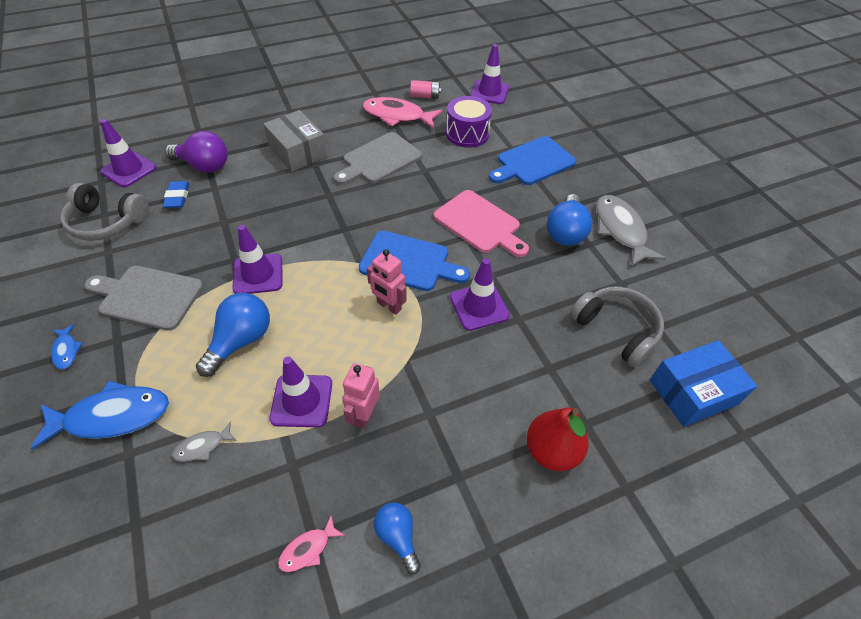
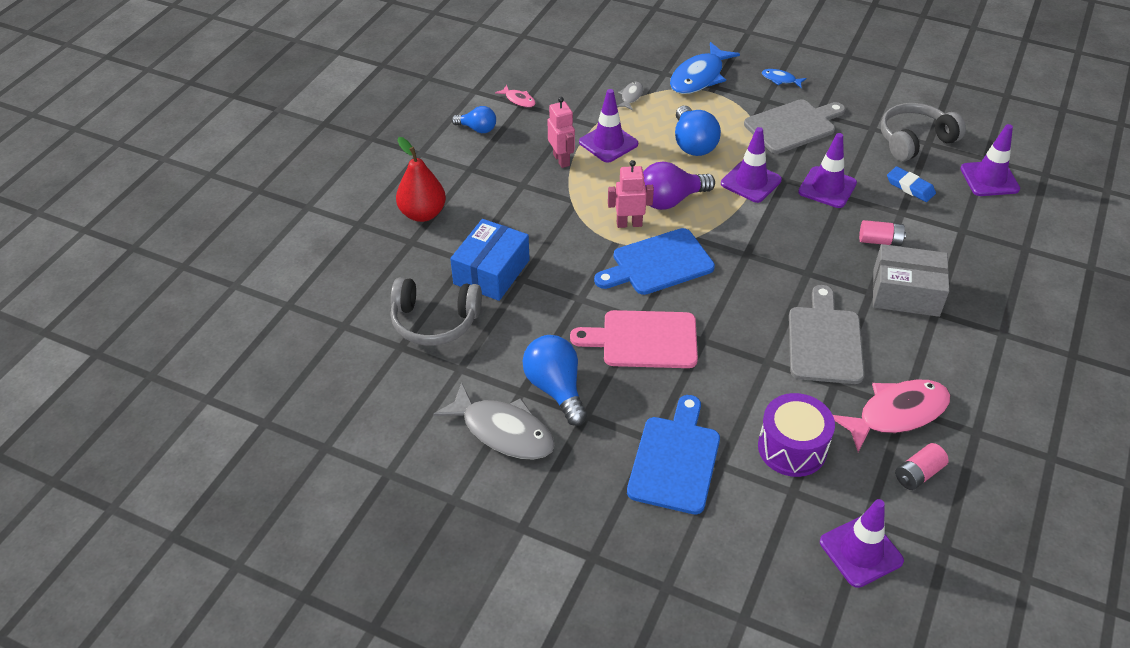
camera: 140 degrees right, 5 degrees down
(204, 166) = (947, 222): purple light bulb -> purple light bulb (670, 200)
(258, 182) = (880, 241): none -> pink battery
(308, 549) = (518, 100): pink fish -> pink fish turned 120 degrees clockwise
(479, 306) = (562, 267): purple traffic cone -> purple traffic cone (827, 187)
(693, 392) = (342, 311): blue box -> blue box (491, 272)

